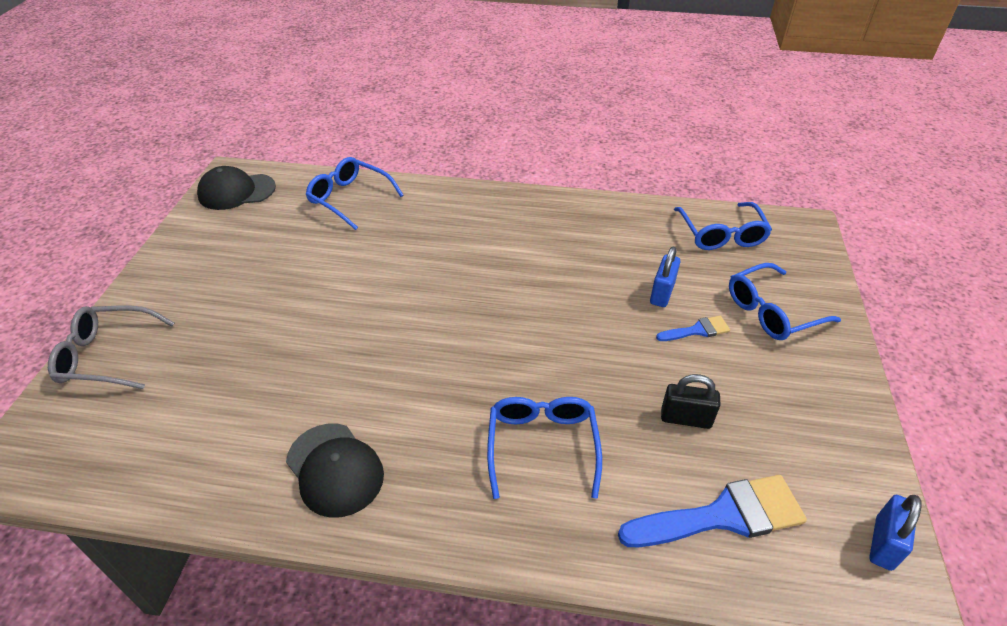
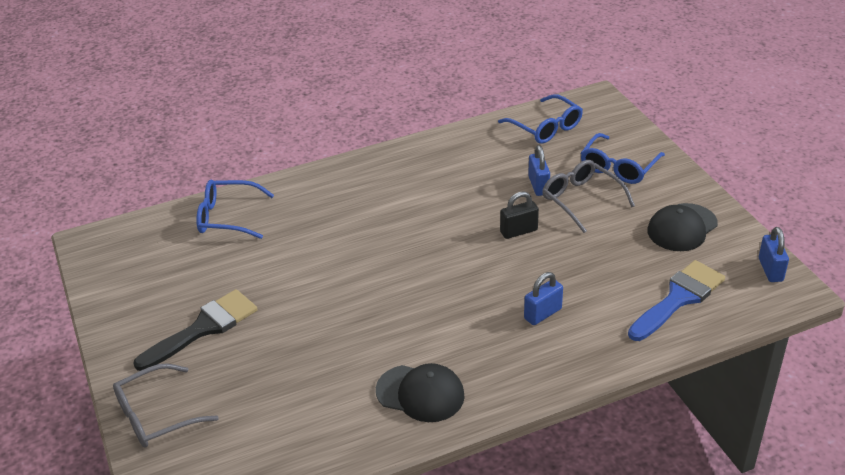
camera: 30 degrees left, 5 degrees down
(228, 291) = (203, 328): none -> black brush
(236, 191) = (114, 253): black cap -> black cap (682, 227)
(542, 445) = (542, 314): blue glasses -> blue padlock
(686, 418) = (616, 256): black padlock -> black padlock (518, 231)
(697, 330) = (581, 200): blue brush -> grey glasses

